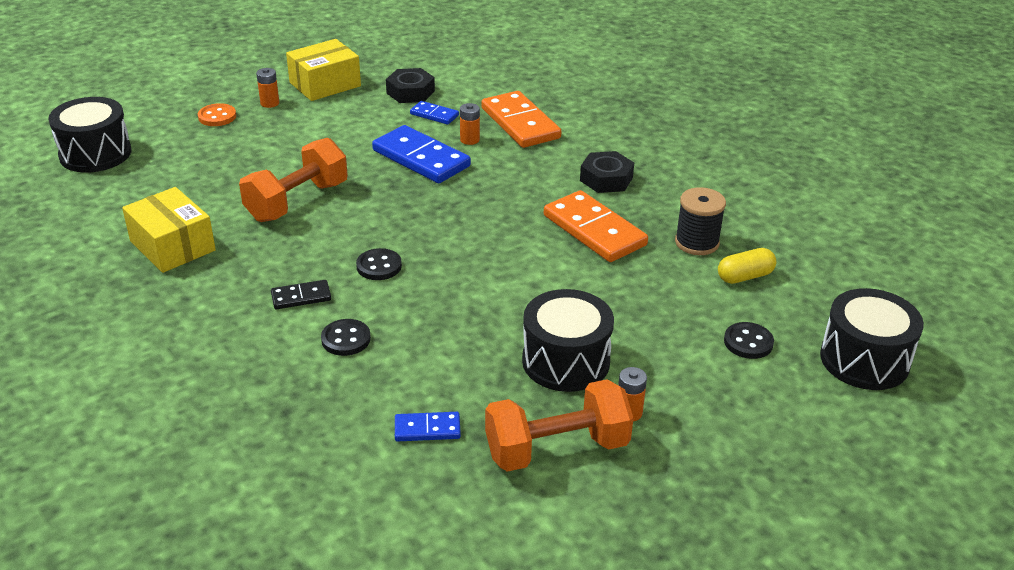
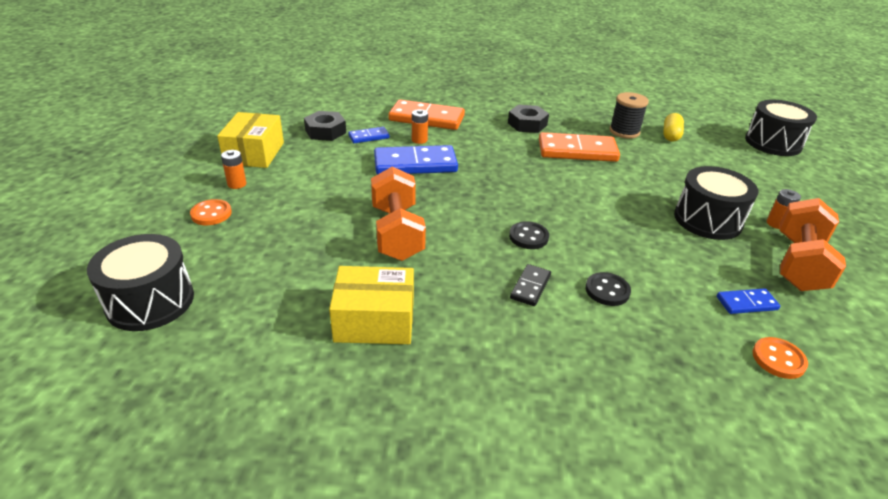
camera: 50 degrees left, 0 degrees up
(353, 471) = (778, 359): none -> orange button
(427, 429) = (746, 303): blue domino -> blue domino turned 45 degrees clockwise
(748, 342) = (733, 162): black button -> none

